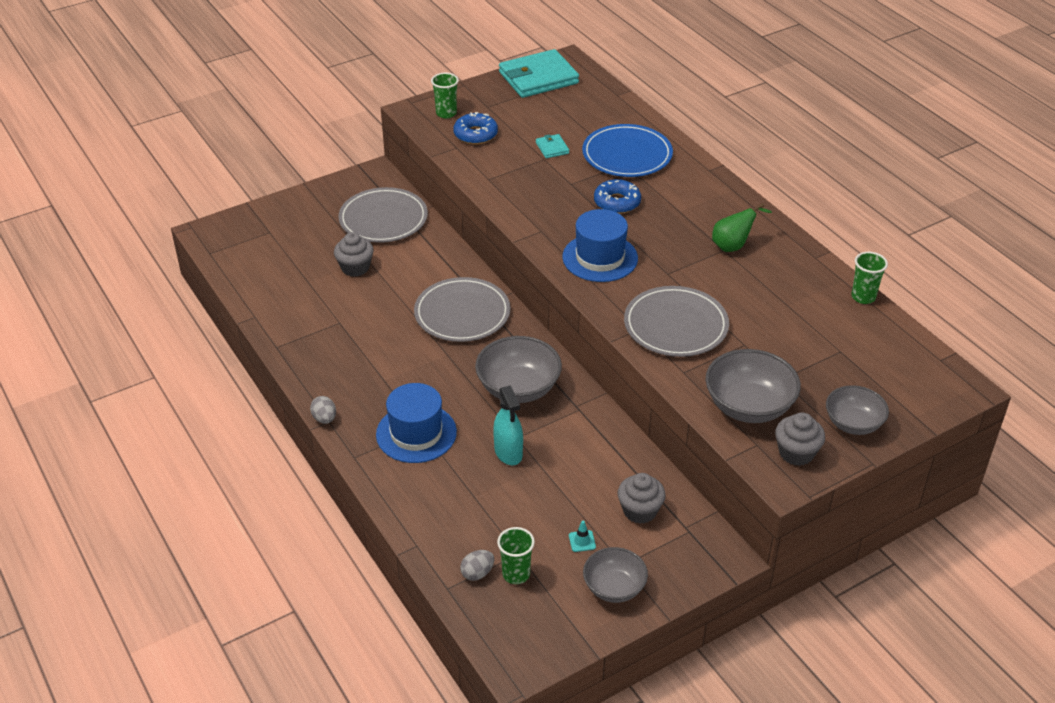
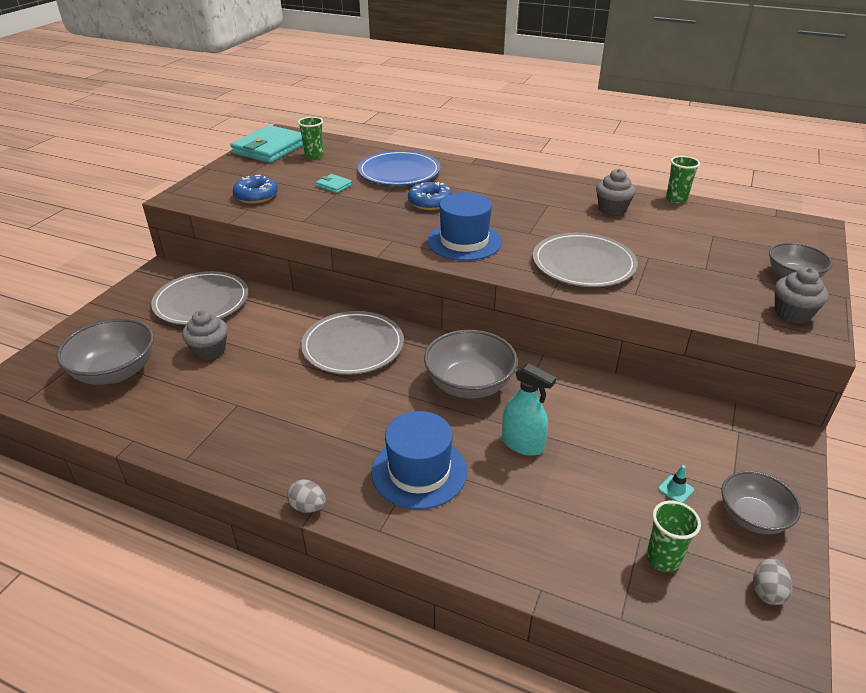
camera: 35 degrees left, 5 degrees down
(446, 113) = (212, 190): green cup -> green cup (314, 156)
(477, 573) = (629, 581): grey egg -> grey egg (767, 591)
(640, 511) = (684, 435): grey cupcake -> grey cupcake (612, 209)
(733, 246) = (550, 200): green pear -> none
(749, 406) = (714, 297): grey bowl -> grey bowl (115, 372)

